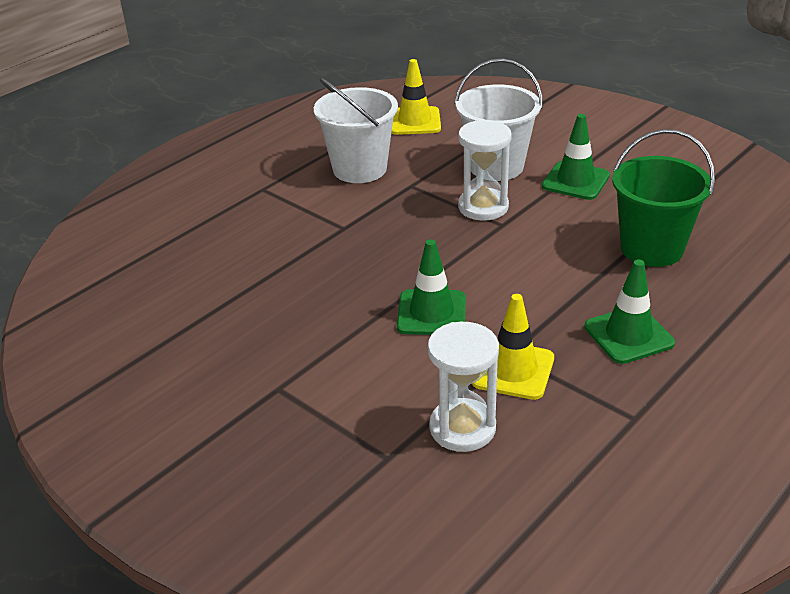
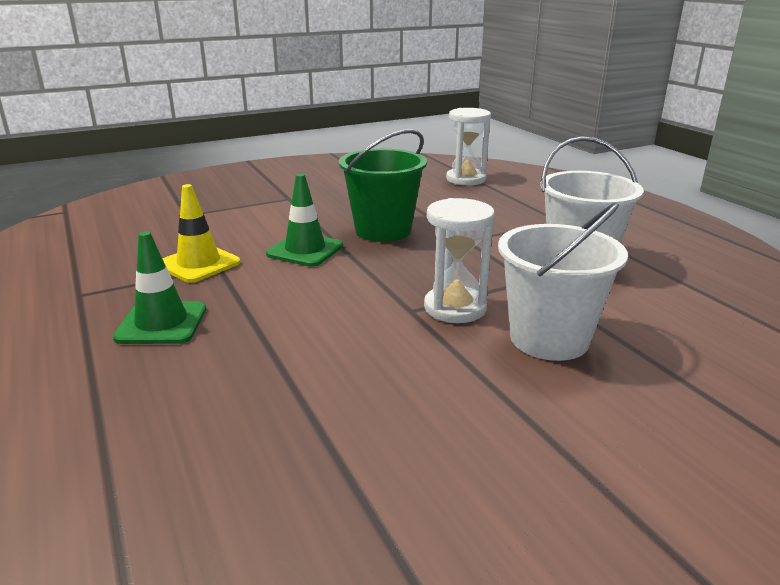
camera: 110 degrees right, 10 degrees down
(414, 121) = (703, 312): yellow traffic cone -> none
(462, 428) = (173, 236): white hourglass -> white hourglass (466, 179)
(575, 181) = (477, 388): green traffic cone -> none
(651, 248) = (271, 391): green bucket -> green bucket (383, 230)

